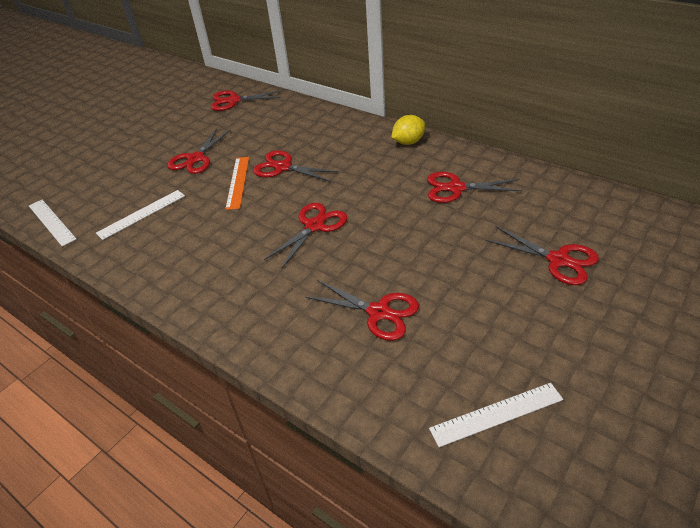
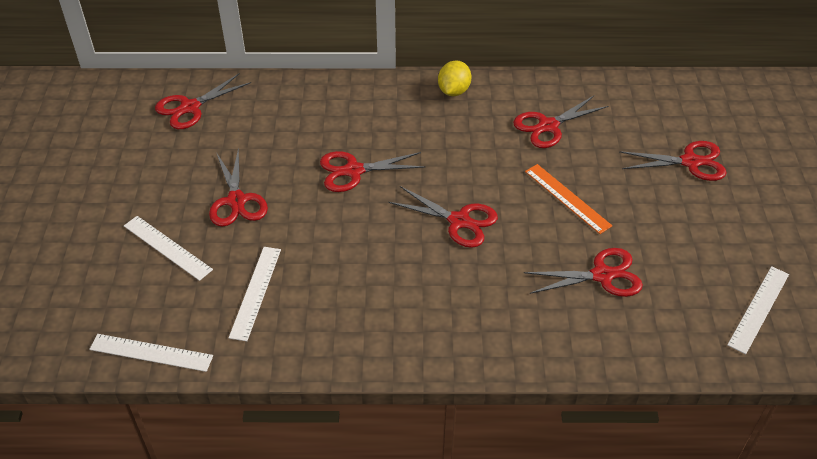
camera: 40 degrees left, 5 degrees up
(130, 169) = (167, 247): none -> white ruler
(238, 182) = (323, 208): orange ruler -> orange ruler (567, 198)
(314, 226) = (459, 221): red scissors -> red scissors turned 120 degrees clockwise

